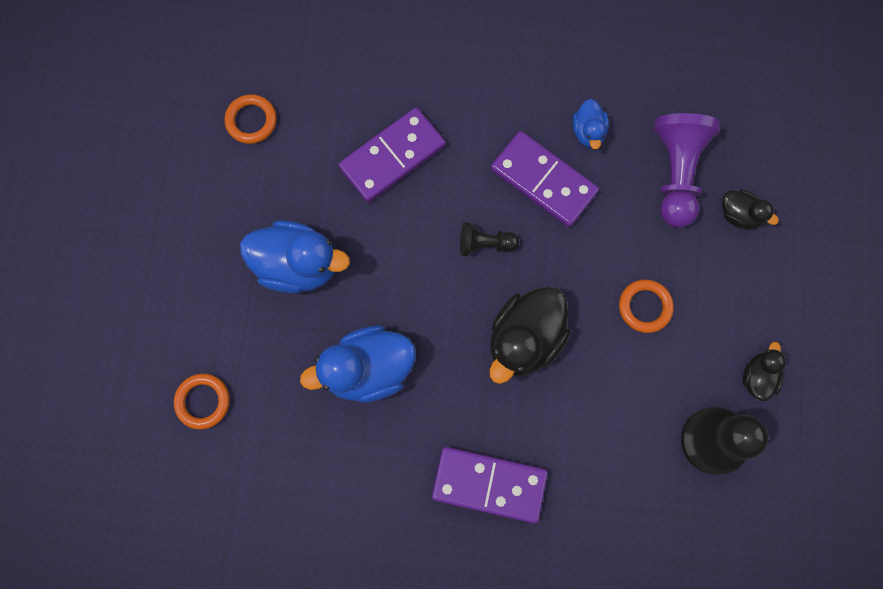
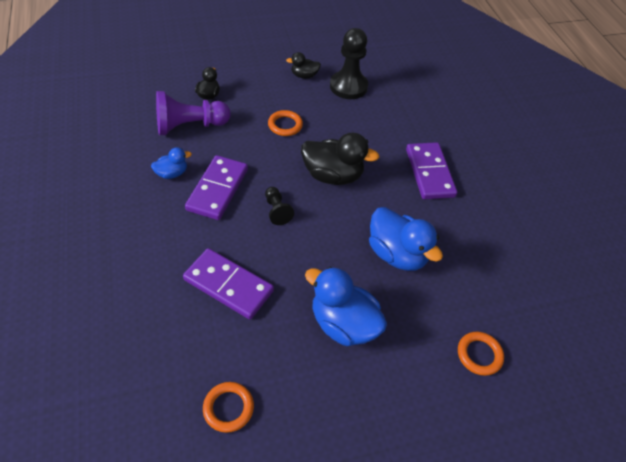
camera: 115 degrees left, 25 degrees down
(298, 265) = (343, 324): blue duck -> blue duck turned 45 degrees counterclockwise

